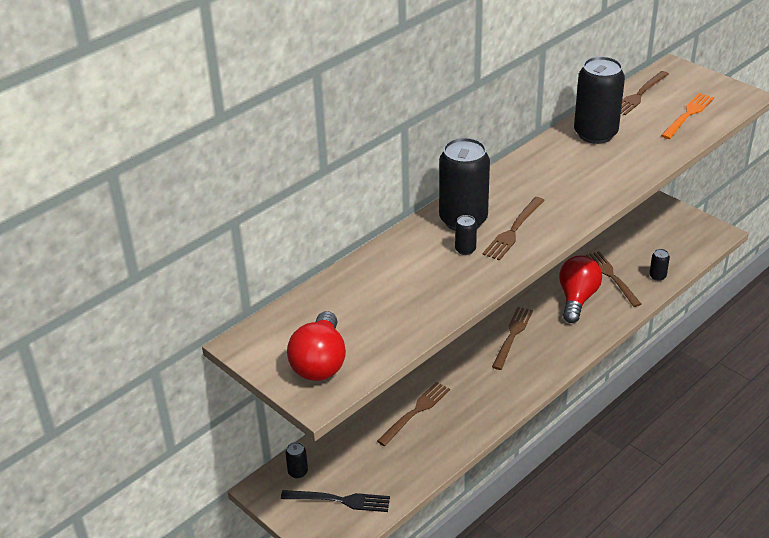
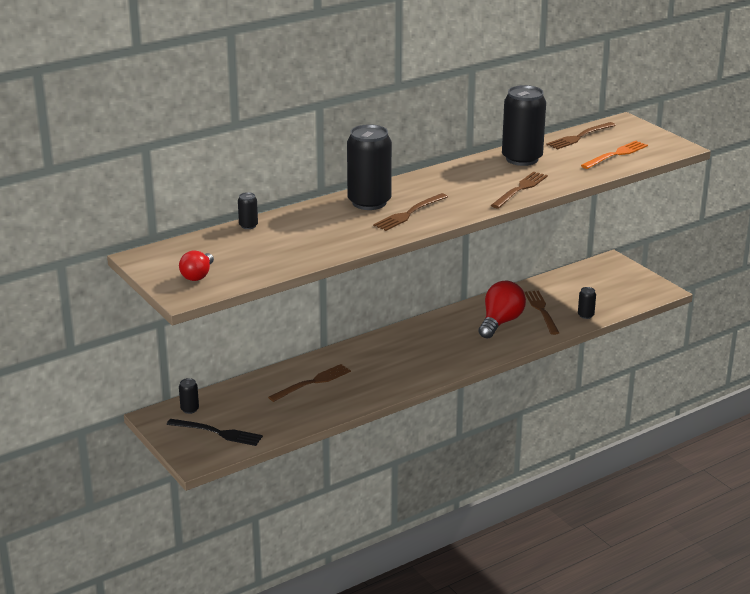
camera: 10 degrees right, 10 degrees down
(320, 363) = (198, 275): red light bulb -> red light bulb, size x0.61
(465, 249) = (360, 221): black can -> black can (248, 226)
(512, 335) = (427, 341): brown fork -> brown fork (520, 189)

